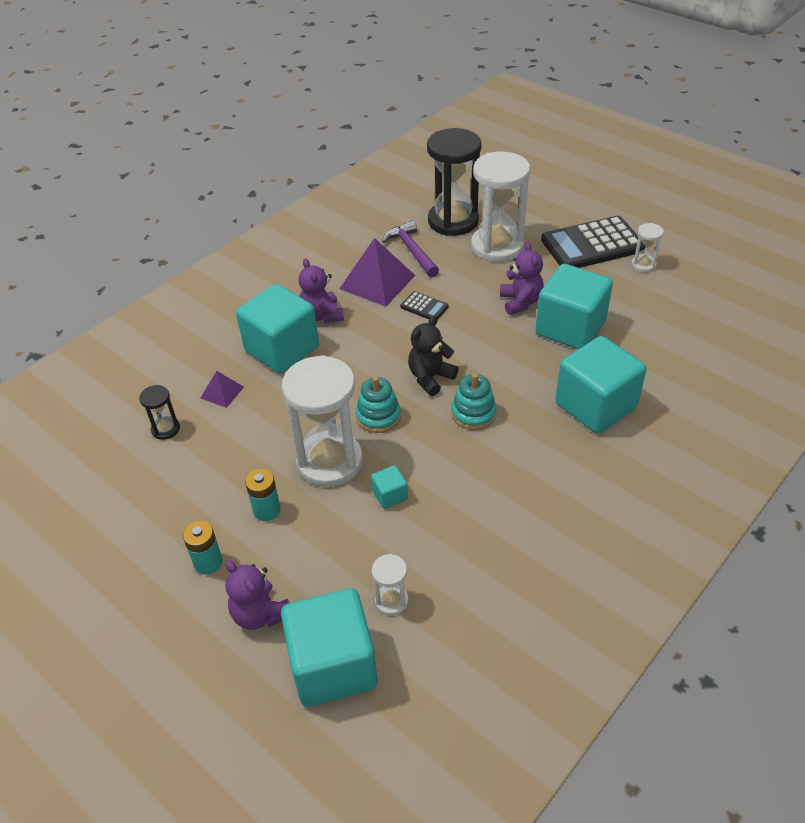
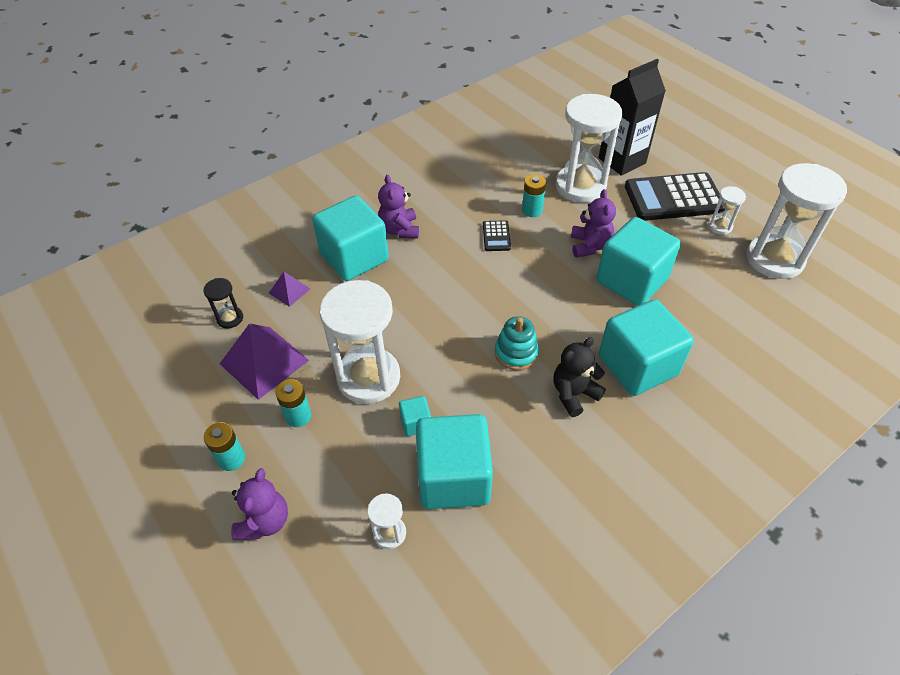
camera: 10 degrees right, 5 degrees up
(260, 614) = (264, 521): purple teddy bear -> purple teddy bear turned 135 degrees counterclockwise
(333, 665) = (317, 590): turquoise cube -> turquoise cube (453, 477)
(377, 282) = (458, 204): purple pyramid -> purple pyramid (264, 362)
(378, 416) = (425, 340): turquoise stacking toy -> none
(412, 251) = (498, 178): purple hammer -> none
(424, 307) = (496, 236): black calculator -> black calculator turned 45 degrees clockwise
(430, 378) = (484, 309): black teddy bear -> black teddy bear (574, 394)
(453, 221) = (544, 154): black hourglass -> none
(454, 277) = (532, 210): none -> turquoise battery
(532, 216) = (622, 161): none -> black carton
(702, 287) = (774, 259): none -> white hourglass

